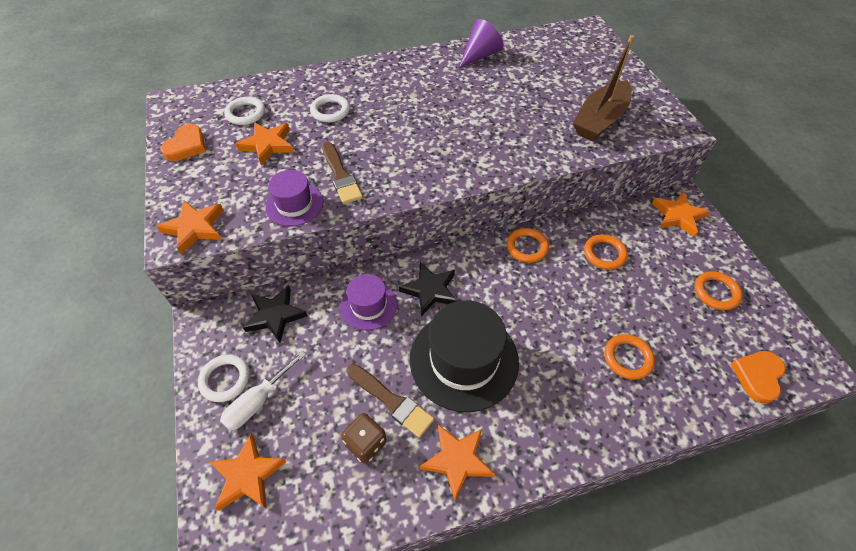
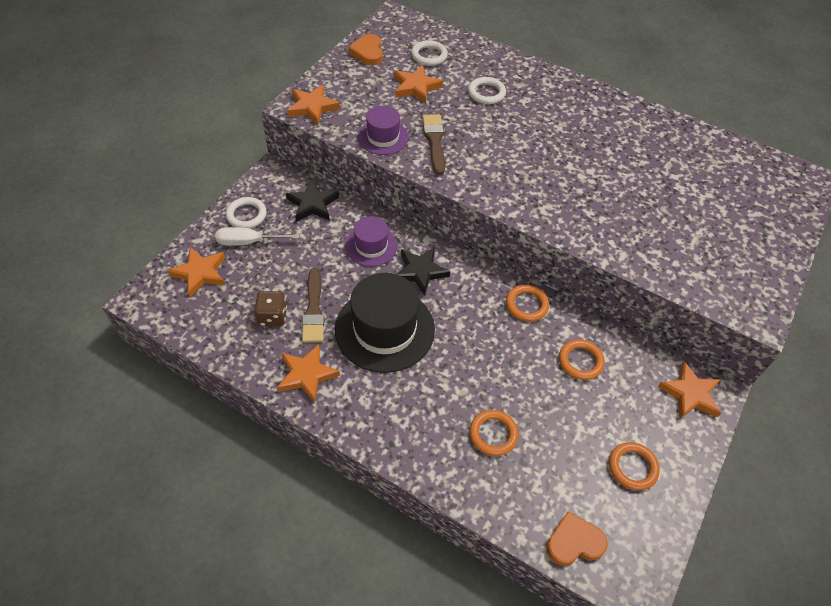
camera: 45 degrees right, 0 degrees up
(186, 146) = (368, 52): orange heart -> orange heart turned 105 degrees clockwise
(340, 175) = (434, 141): brown brush -> brown brush turned 150 degrees clockwise
(480, 55) = (664, 131): purple cone -> none
(600, 120) = (691, 254): brown boat -> none

